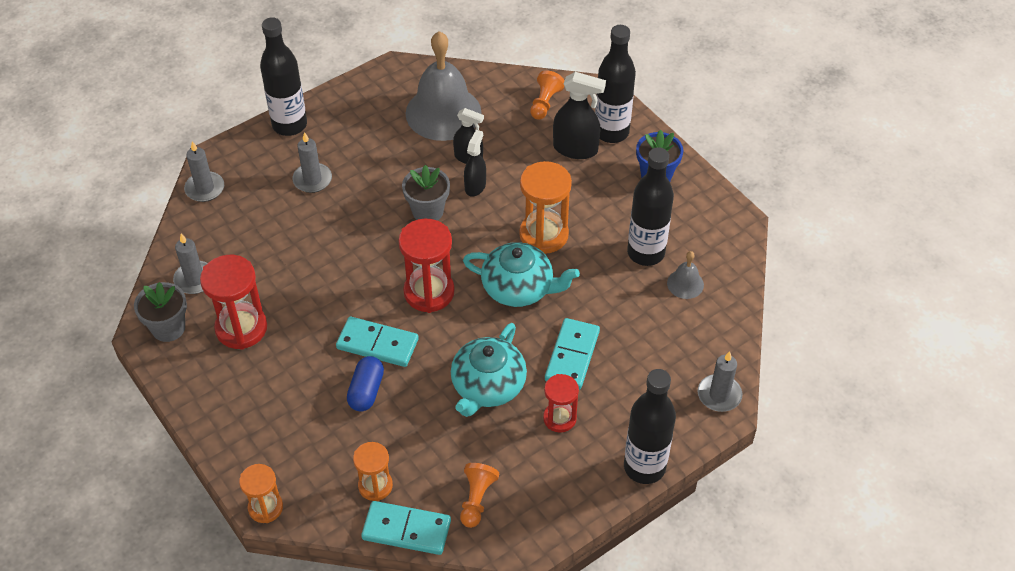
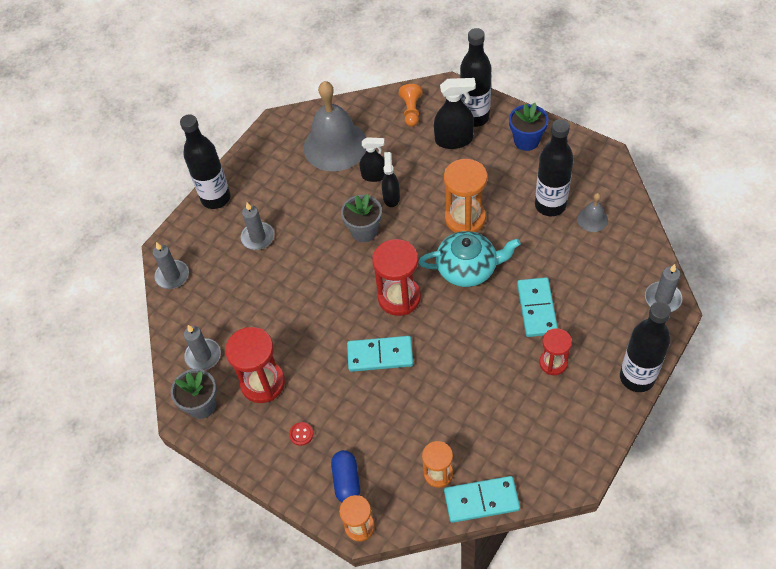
camera: 15 degrees left, 5 degrees up
(254, 393) = (301, 434): none -> red button
(366, 391) = (391, 397): blue capsule -> blue capsule (347, 481)
(476, 499) = (523, 454): orange pawn -> none
(487, 386) = (484, 357): turquoise teapot -> none

